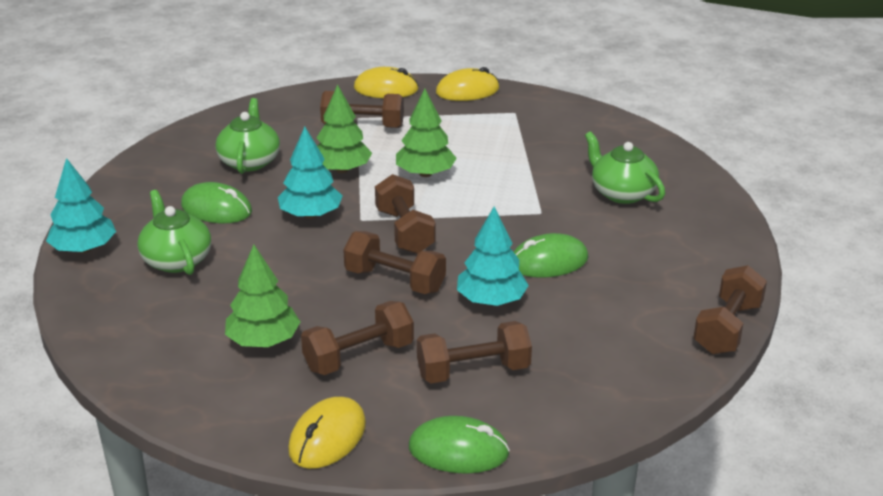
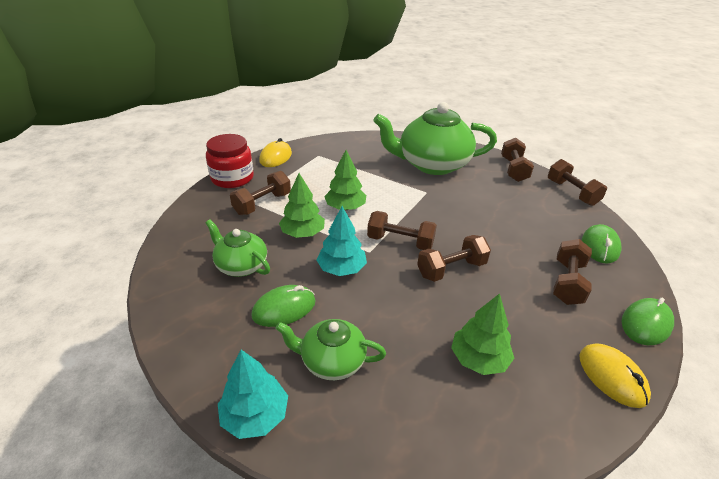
camera: 55 degrees left, 5 degrees up
(359, 357) = (526, 321): brown dumbbell -> brown dumbbell (513, 169)
(386, 89) = (232, 178): yellow mouse -> red jar
(491, 300) = (499, 245): turquoise tree -> none
(548, 261) = (476, 211): green mouse -> green mouse (600, 246)
(622, 193) = (432, 164): green teapot -> green teapot, size x1.90

